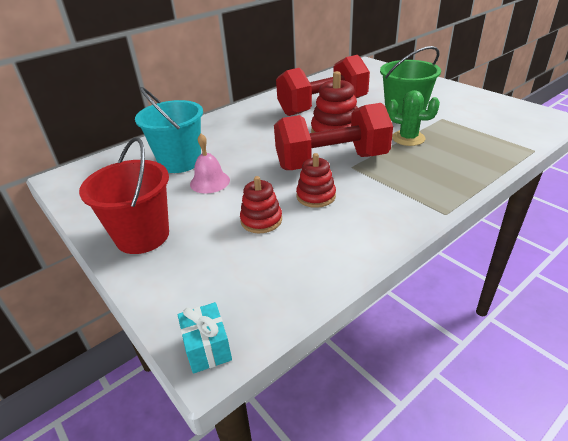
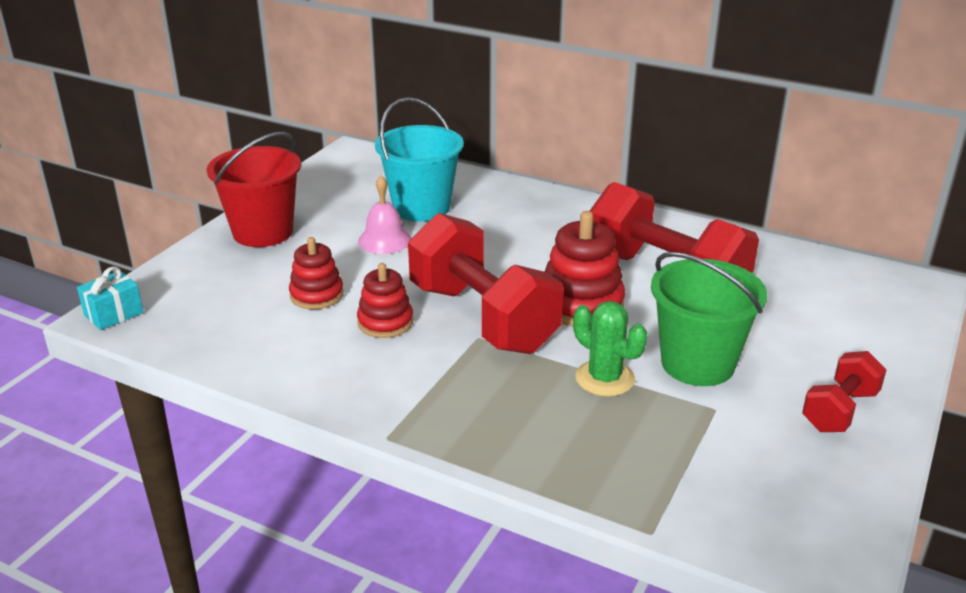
camera: 65 degrees right, 5 degrees down
(408, 138) = (605, 378): green cactus -> green cactus turned 45 degrees counterclockwise
(450, 95) = (839, 410): none -> red dumbbell

